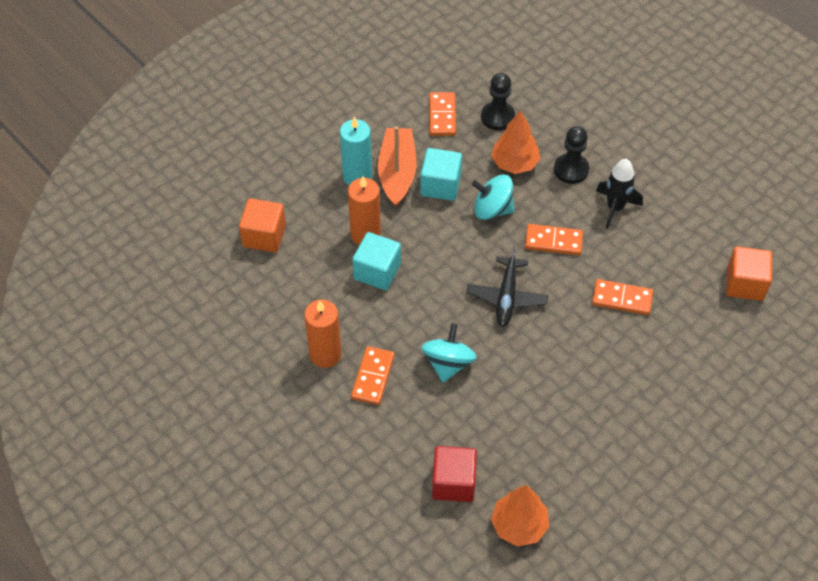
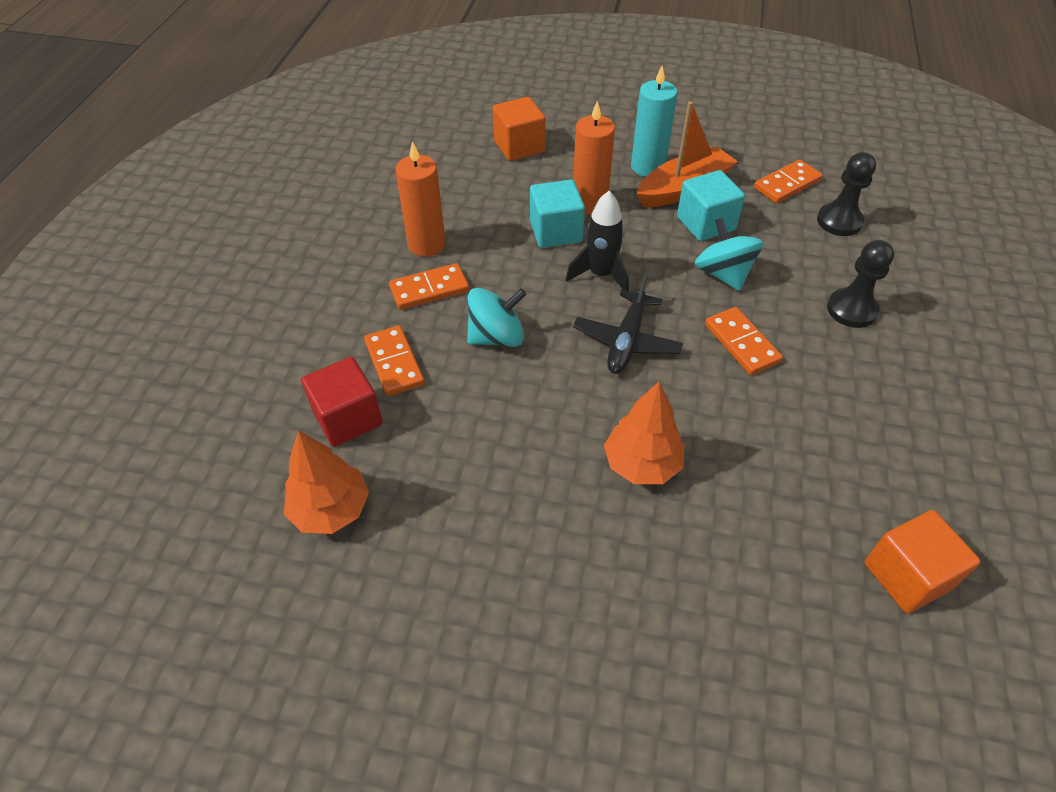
camera: 55 degrees right, 5 degrees down
(506, 297) = (626, 341): black plane -> black plane turned 45 degrees counterclockwise
(514, 163) = (800, 262): orange tree -> orange tree (642, 464)
(615, 208) = (851, 374): black rocket -> black rocket (600, 275)
(622, 299) = (735, 447): orange domino -> orange domino (394, 363)

